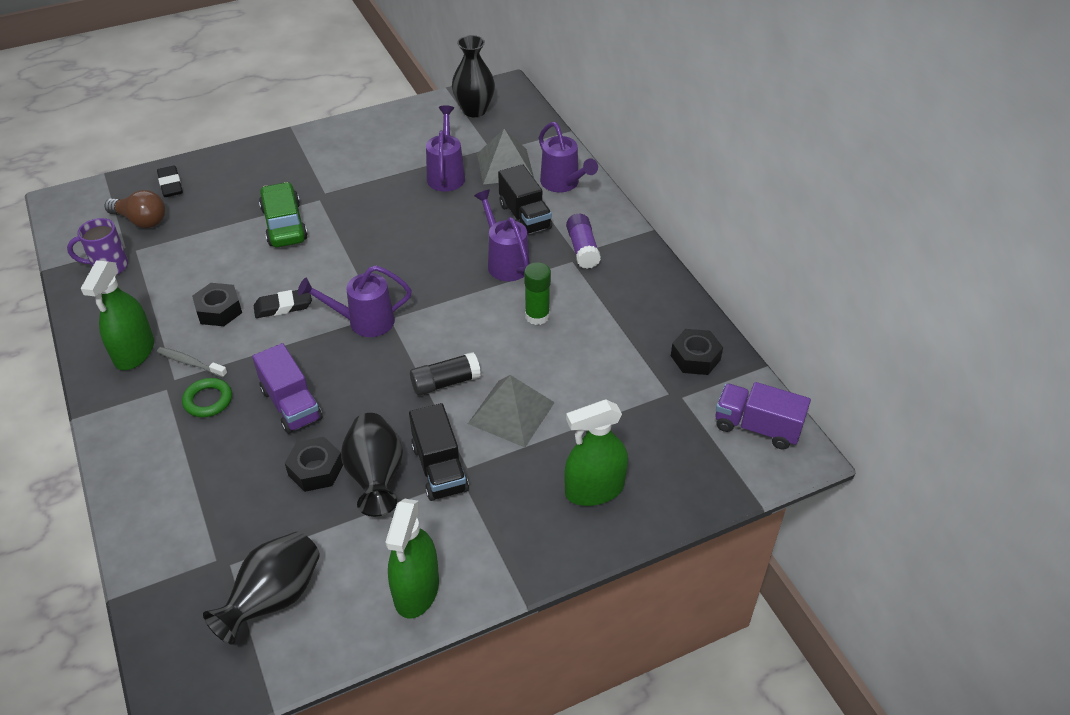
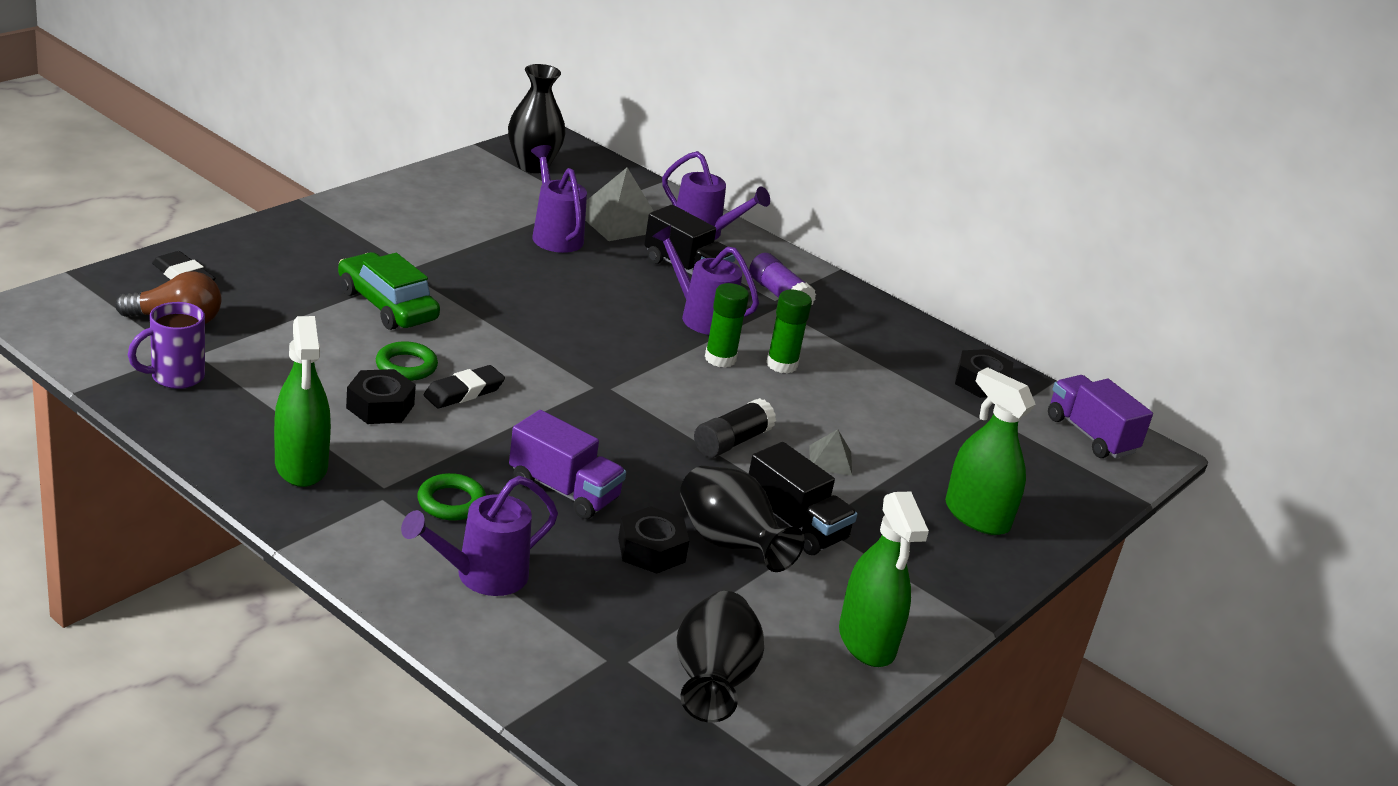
camera: 30 degrees left, 15 degrees down
(190, 363) = (391, 467): grey toothbrush -> none
(260, 278) = (406, 366): none -> green ring
(364, 322) = (582, 395): purple watering can -> purple watering can (482, 576)
(492, 303) = (720, 359): none -> green glue stick
(511, 413) = (830, 460): grey pyramid -> grey pyramid, size x0.52
(594, 490) = (976, 516): green spray bottle -> green spray bottle turned 90 degrees clockwise
(757, 427) = (1090, 435): purple truck -> purple truck turned 60 degrees clockwise

